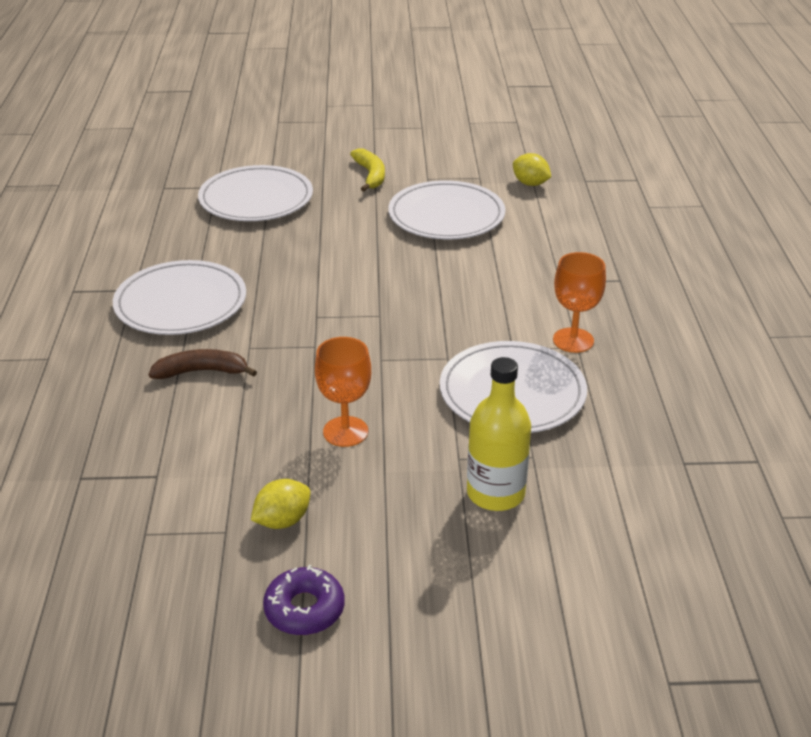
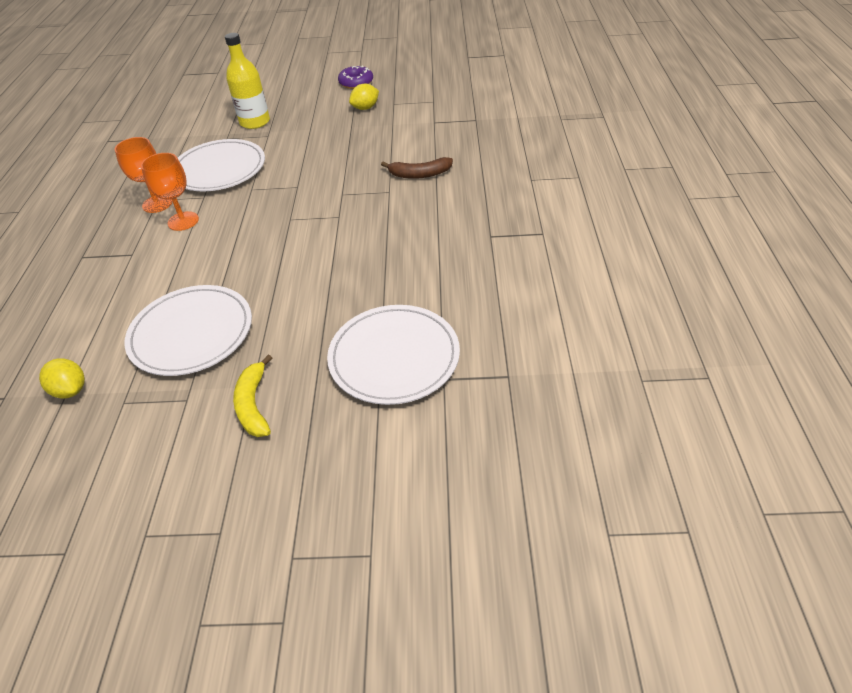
camera: 175 degrees left, 10 degrees up
(181, 303) = (447, 225): white plate -> none
(345, 431) = (328, 145): orange goblet -> orange goblet (183, 221)

